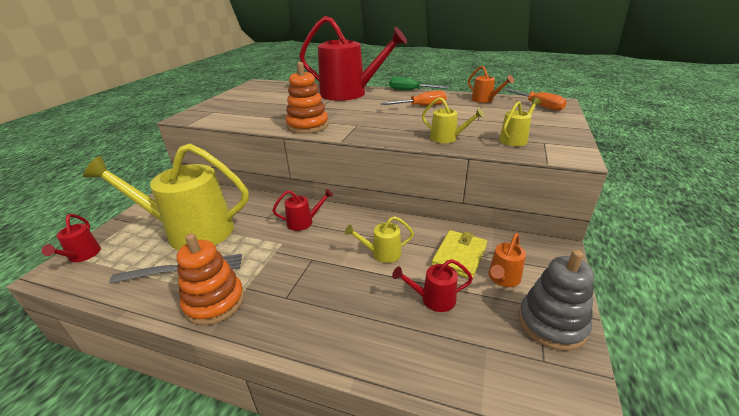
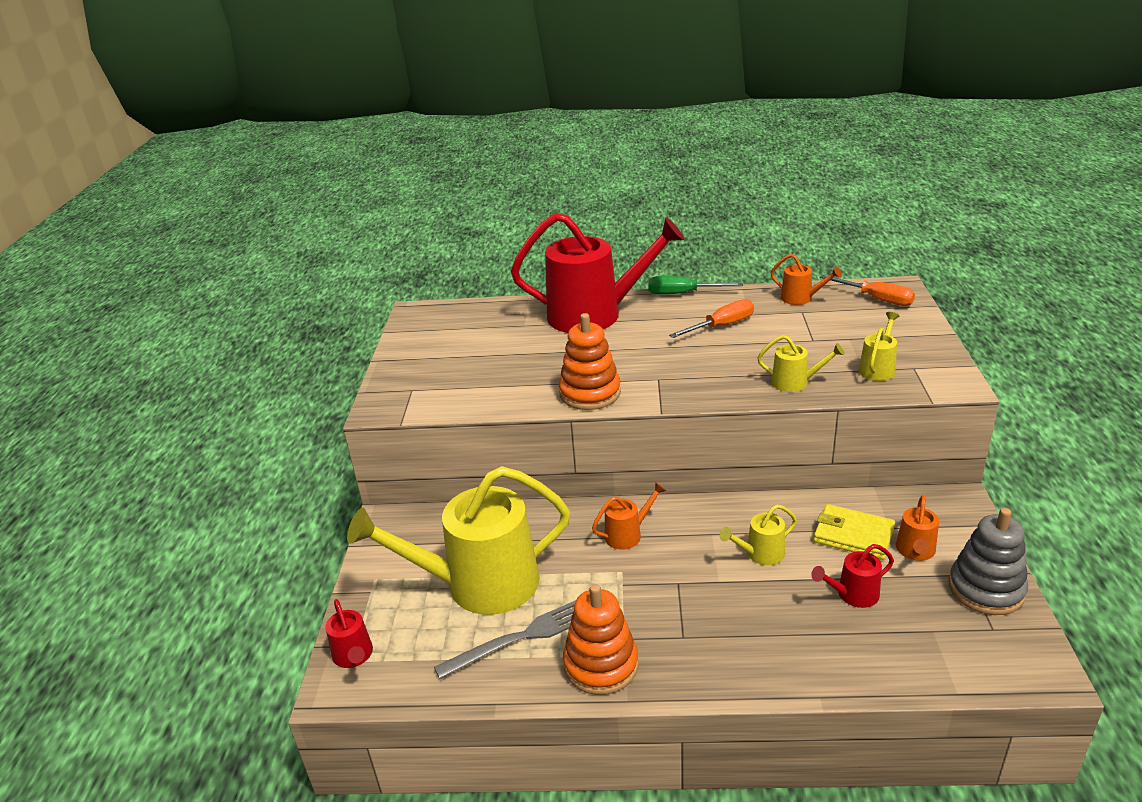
camera: 15 degrees left, 0 degrees up
(304, 222) = (627, 534): red watering can -> orange watering can
(459, 256) = (853, 535): yellow wallet -> yellow wallet turned 75 degrees counterclockwise

